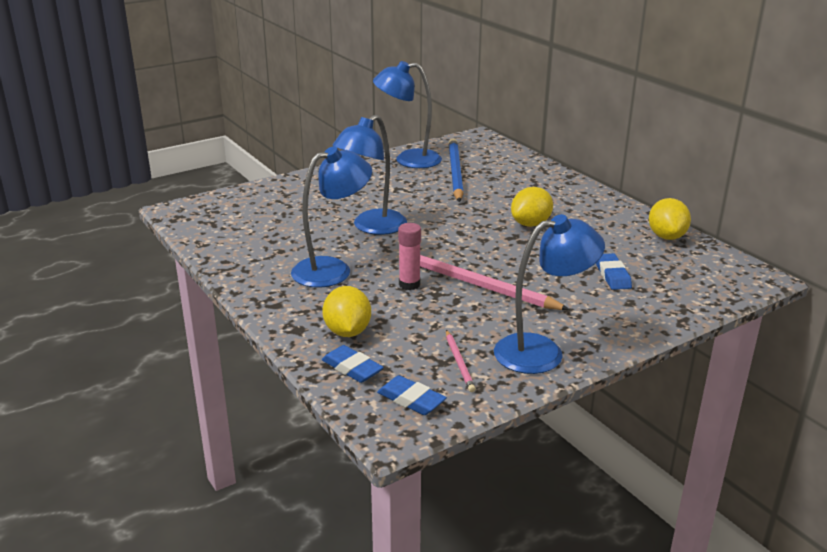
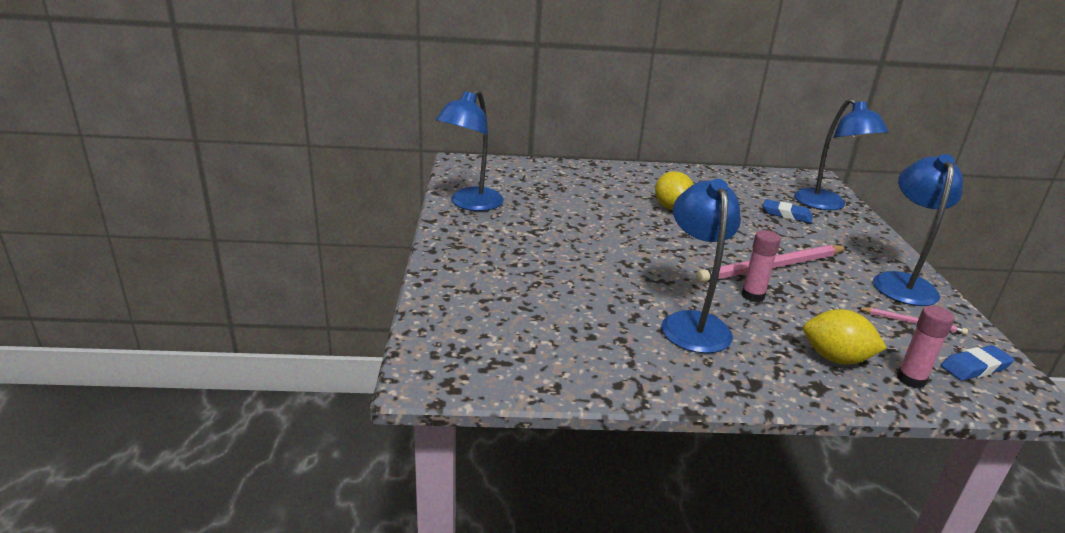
camera: 60 degrees left, 0 degrees up
(352, 368) = (911, 379): blue eraser -> pink glue stick
(372, 227) = (611, 272): blue lamp -> blue lamp (826, 205)
(455, 172) = (529, 197): blue pencil -> none
(666, 236) = (735, 177): yellow lemon -> none

